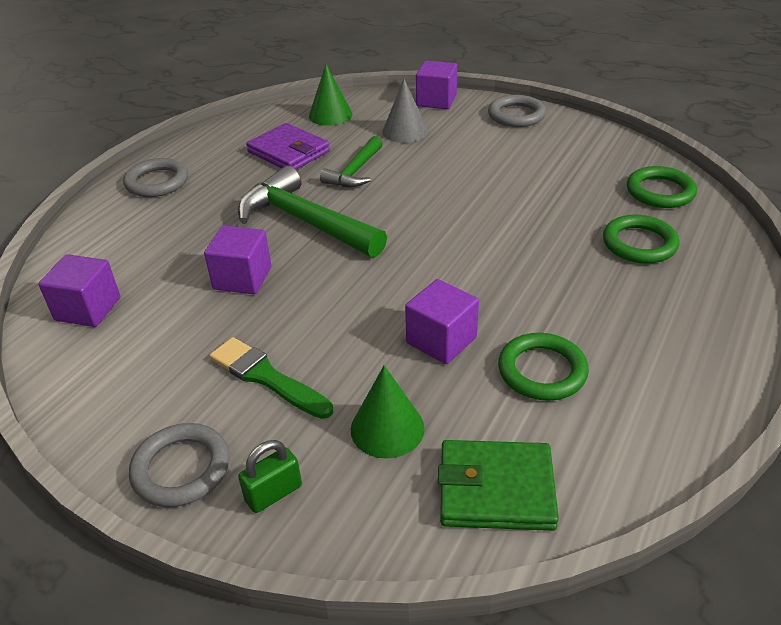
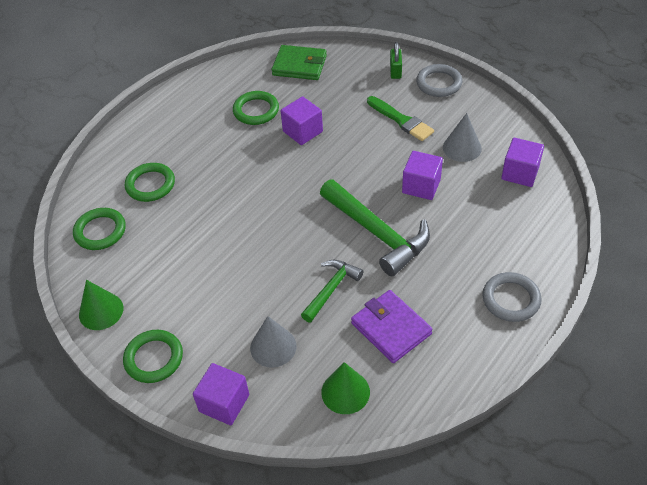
camera: 170 degrees left, 10 degrees up
(167, 338) = (462, 148): none -> grey cone
(273, 493) = (395, 71): green padlock -> green padlock turned 60 degrees counterclockwise
(387, 428) = (341, 91): green cone -> green cone (101, 311)
(516, 115) = (154, 358): grey ring -> green ring

